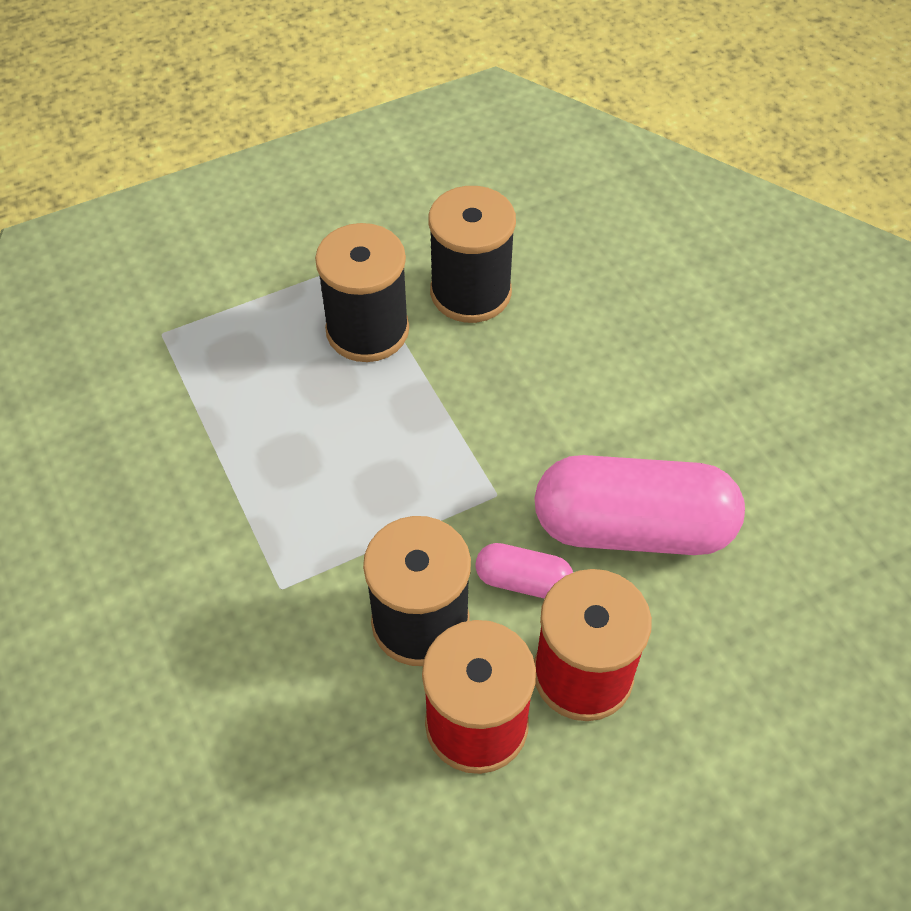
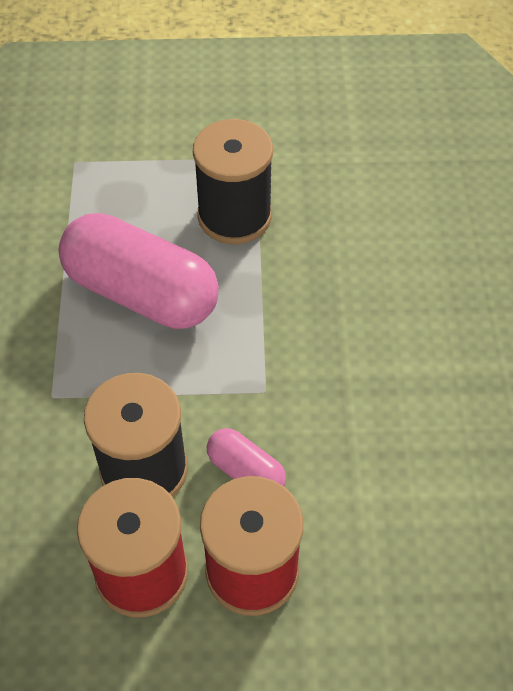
camera: 25 degrees right, 0 degrees up
(470, 292) = (337, 215): black spool -> none
(633, 528) = (364, 466): pink capsule -> pink capsule (141, 293)

